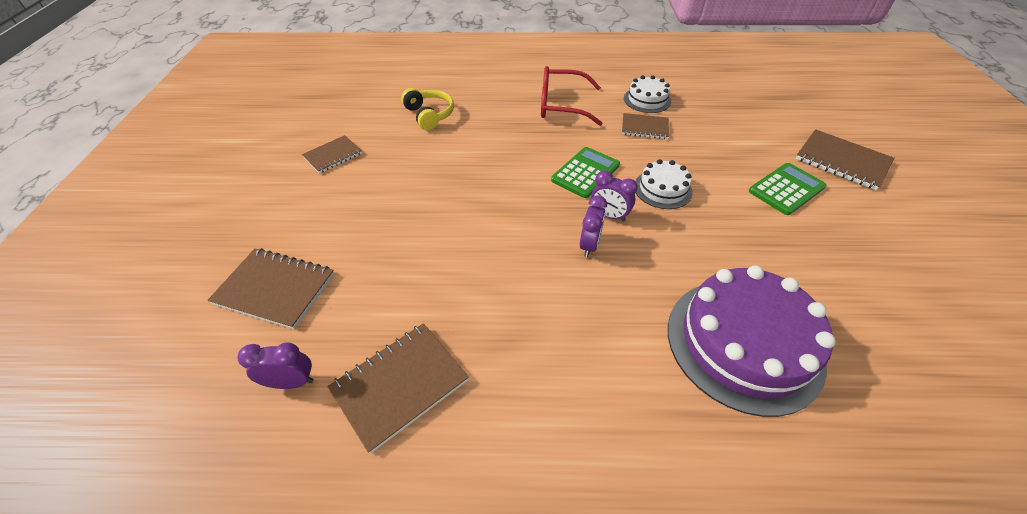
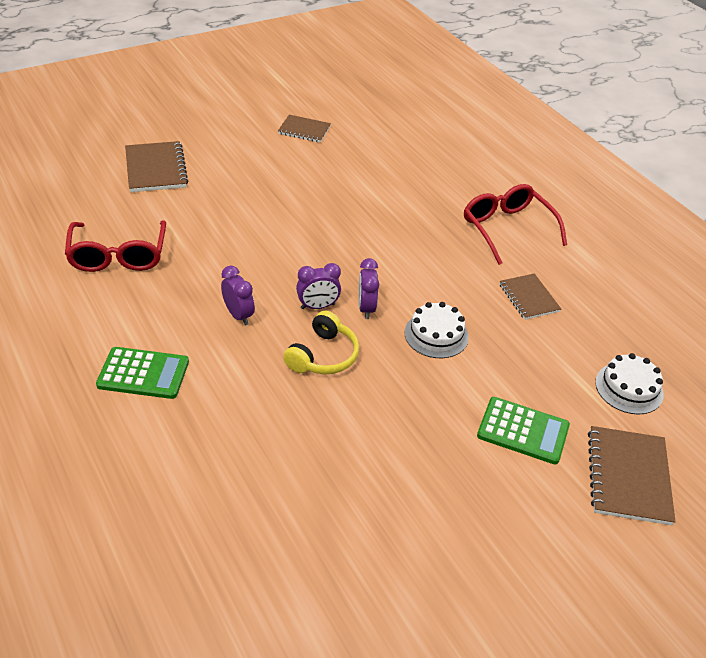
camera: 55 degrees right, 5 degrees down
(291, 382) = (93, 210): purple clock -> purple clock (238, 315)
(400, 385) = (118, 256): brown notebook -> red glasses
(429, 115) = (405, 155): yellow headphones -> yellow headphones (323, 356)
(585, 173) = (413, 276): green calculator -> green calculator (143, 374)
(647, 100) = (585, 287): white cake -> white cake (629, 388)
(743, 343) = (274, 428): purple cake -> none

